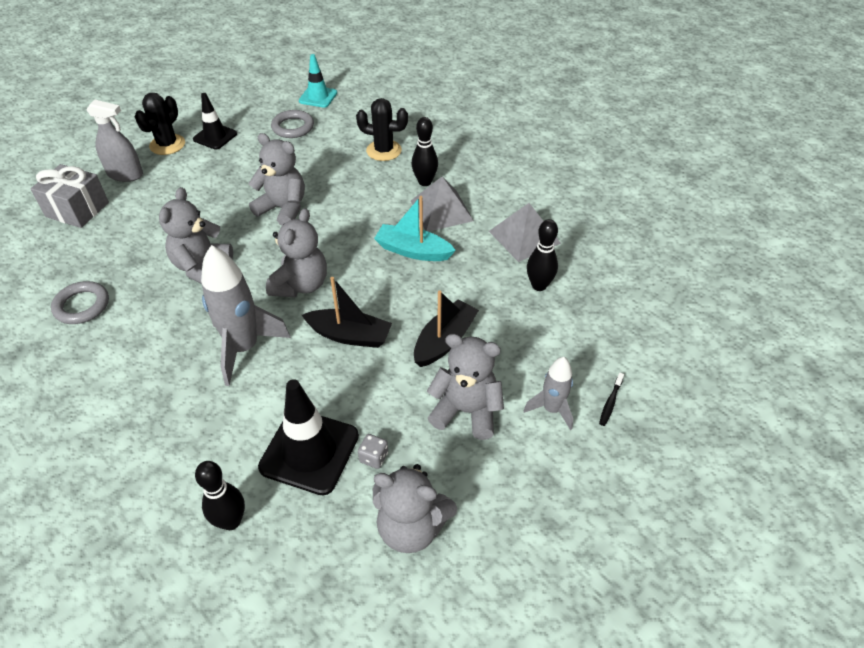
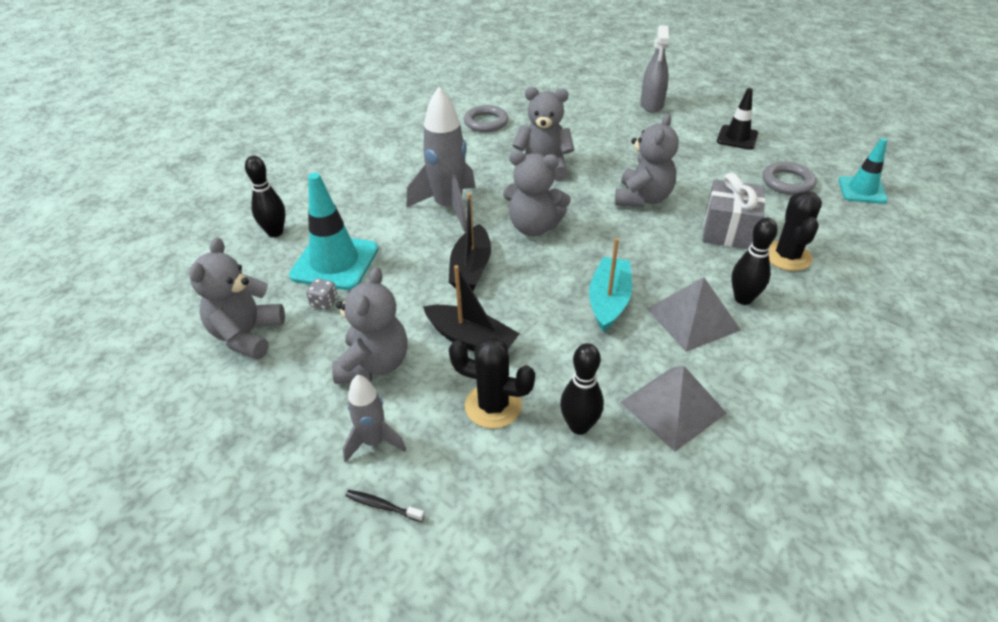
camera: 85 degrees right, 5 degrees down
(77, 209) = (595, 94): grey gift -> grey gift (728, 231)
(167, 145) = (707, 115): black cactus -> black cactus (493, 406)
(309, 451) = (335, 262): black traffic cone -> turquoise traffic cone

